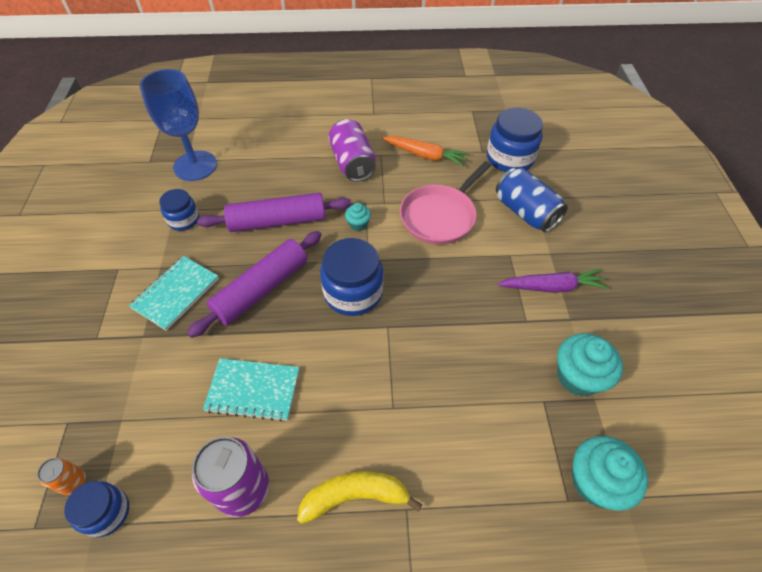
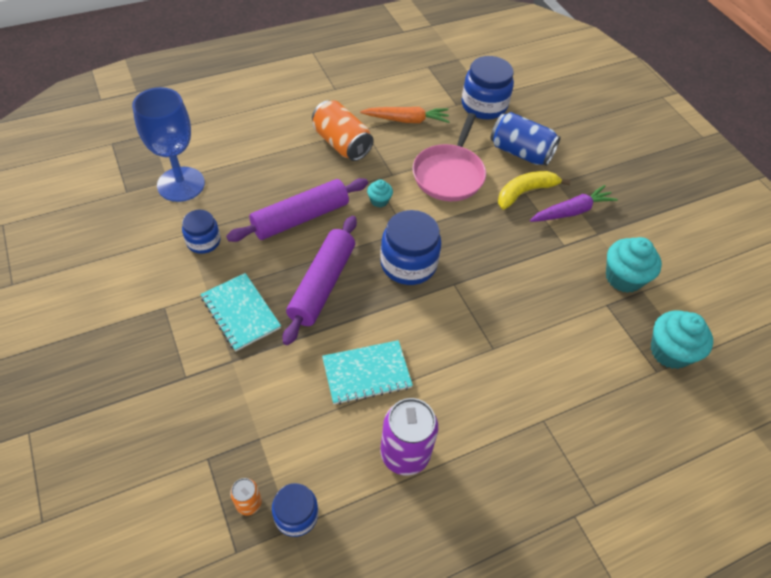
camera: 25 degrees left, 0 degrees up
(176, 293) = (241, 312): turquoise notebook -> turquoise notebook turned 45 degrees counterclockwise
(352, 163) = (342, 143): purple can -> orange can
(355, 496) = (499, 425): yellow banana -> yellow banana (525, 192)

